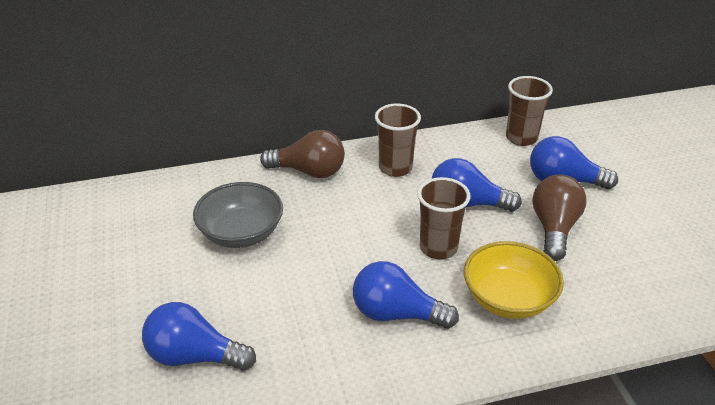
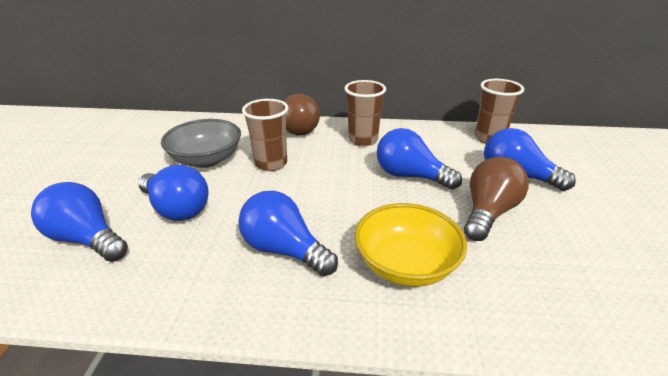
camera: 20 degrees right, 5 degrees down
(259, 300) = (177, 209): none -> blue light bulb
(438, 248) = (361, 204): brown cup -> brown cup (271, 163)

